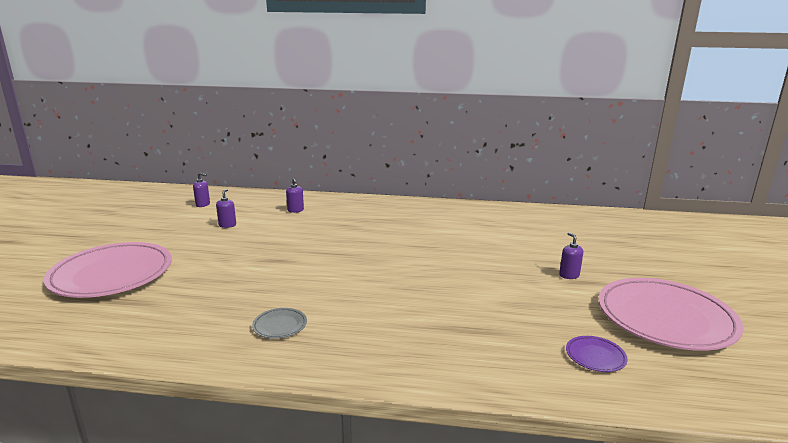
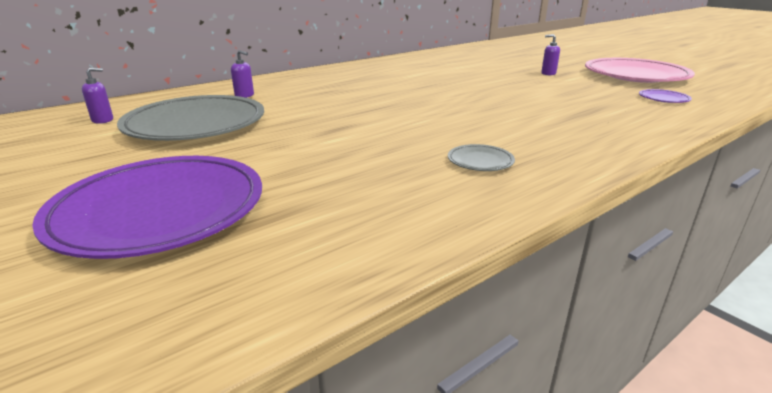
camera: 45 degrees left, 5 degrees up
(112, 274) = (160, 210): pink plate -> purple plate
(227, 225) = (196, 124): purple soap dispenser -> grey plate

